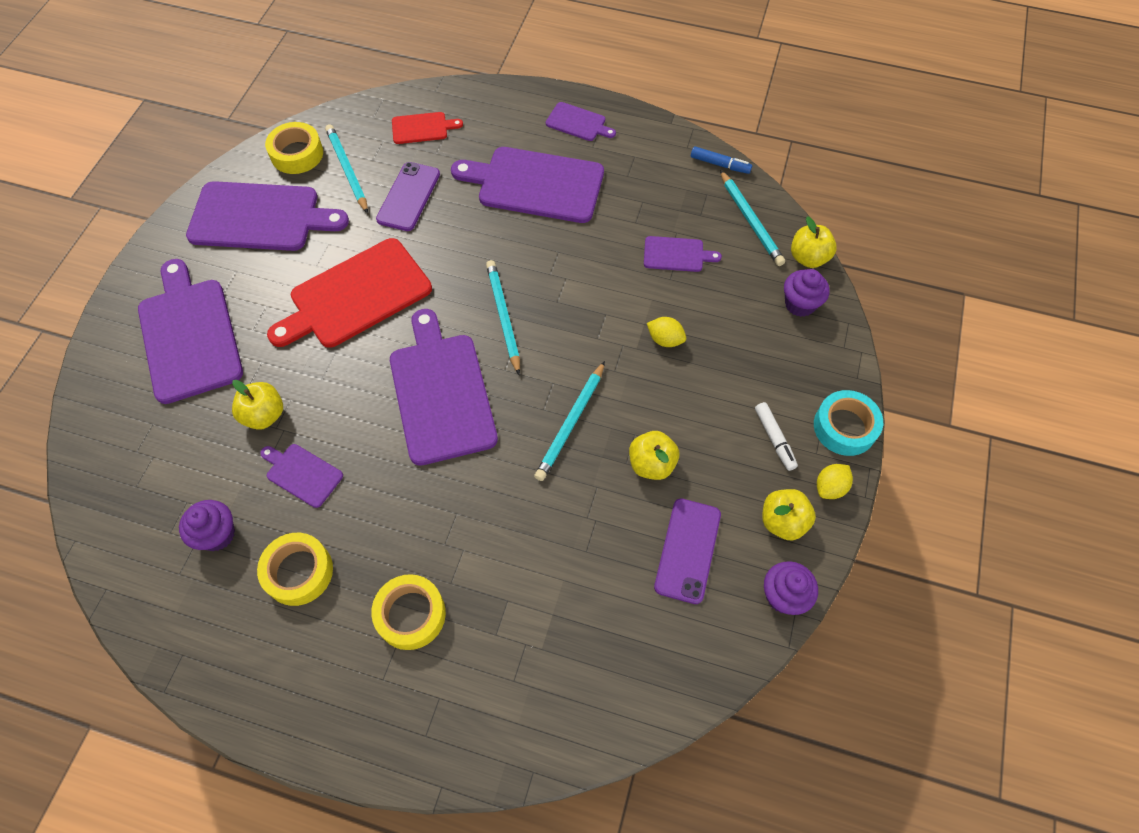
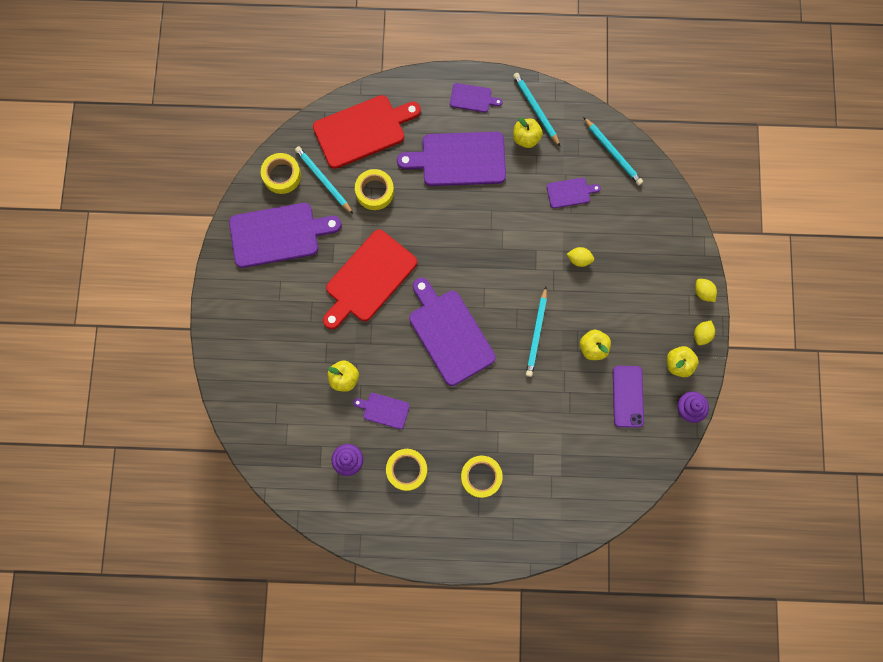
camera: 15 degrees left, 15 degrees up
(189, 335) = (271, 335): purple cutting board -> none
(408, 196) = (374, 192): purple phone -> yellow tape
(422, 128) = (363, 130): red cutting board -> red cutting board, size x2.06
(503, 317) = (471, 269): turquoise pencil -> turquoise pencil (536, 109)
(720, 164) = (581, 110): blue marker -> none
(774, 439) = (662, 311): white marker -> none
(800, 304) = (658, 211): purple cupcake -> none
(808, 258) = (657, 173): yellow apple -> yellow apple (526, 138)
(844, 427) = (703, 292): turquoise tape -> yellow lemon

